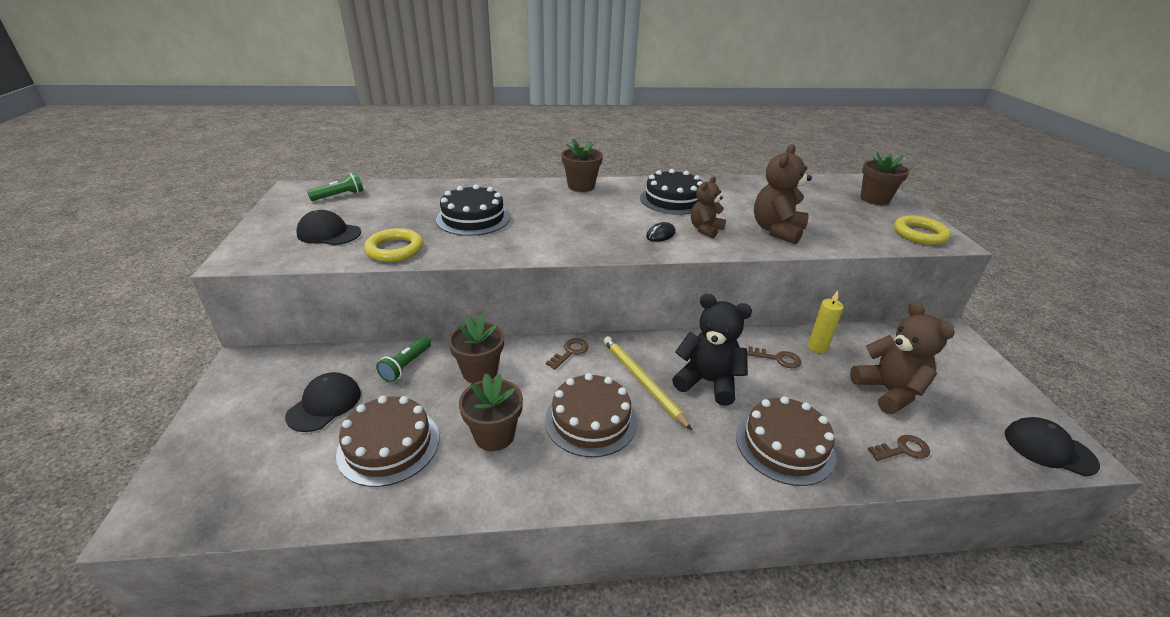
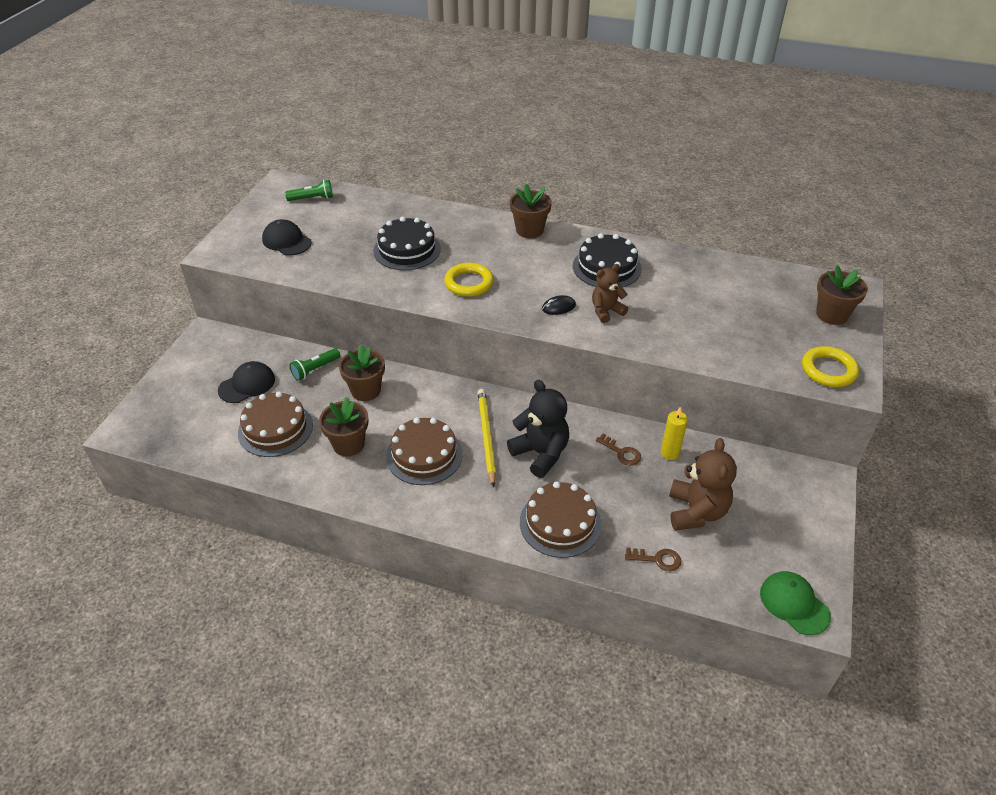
camera: 25 degrees right, 10 degrees up
(395, 249) = (327, 270): yellow ring -> yellow ring (469, 283)
(570, 352) = (445, 394): brown key -> none
(777, 230) = (677, 329): brown teddy bear -> none
(1049, 449) = (794, 604): black cap -> green cap

